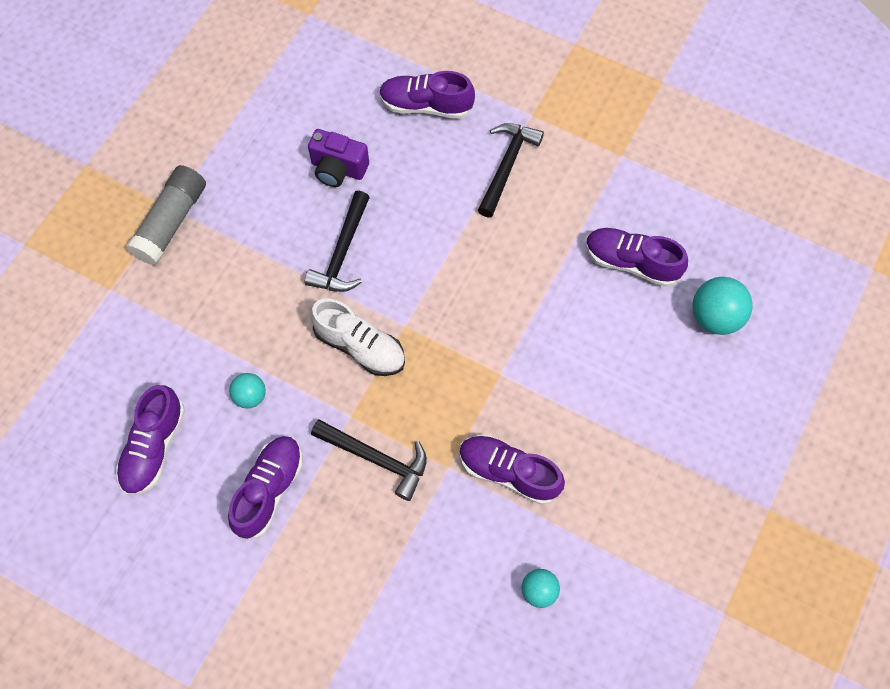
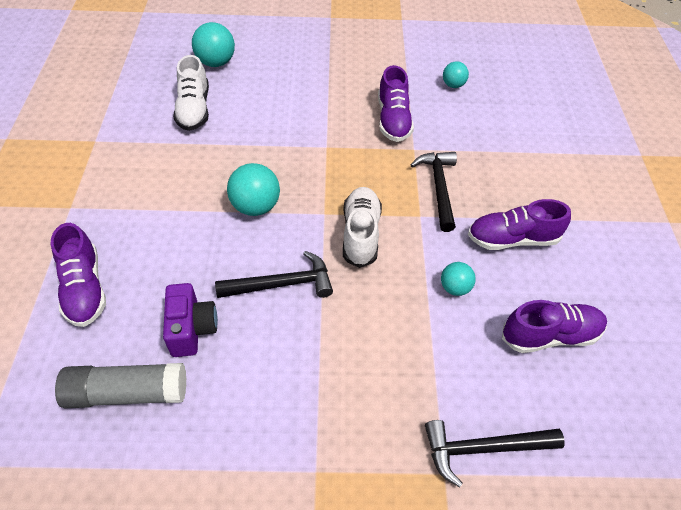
camera: 120 degrees left, 15 degrees down
(171, 222) = (332, 457): grey glue stick -> grey glue stick (127, 393)
(448, 267) = (255, 207): none -> turquoise ball
(506, 166) = (134, 205): black hammer -> black hammer (483, 449)
(631, 262) = (194, 109): purple shoe -> white shoe

